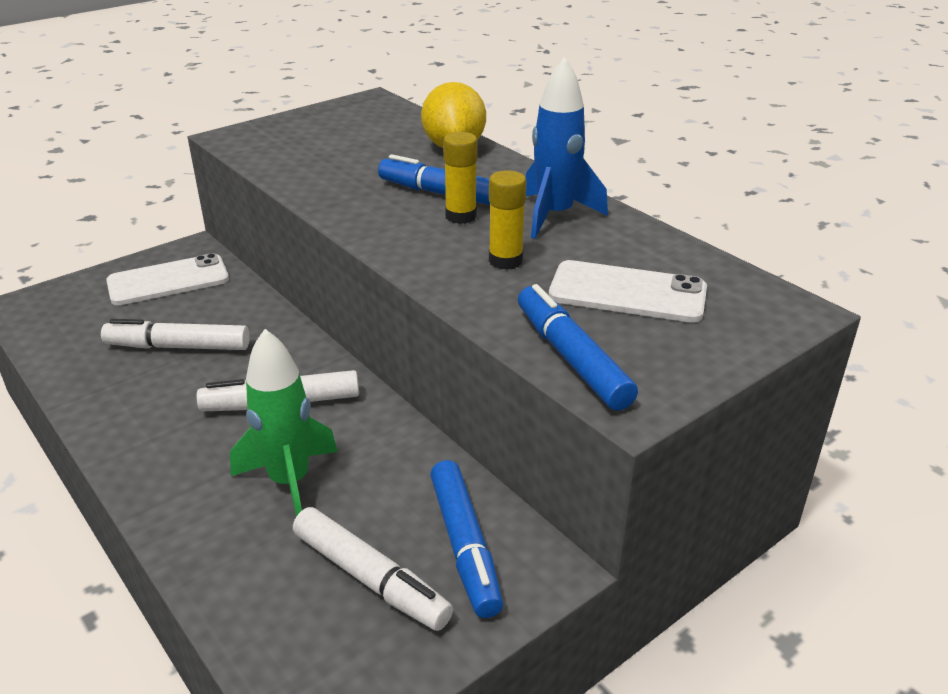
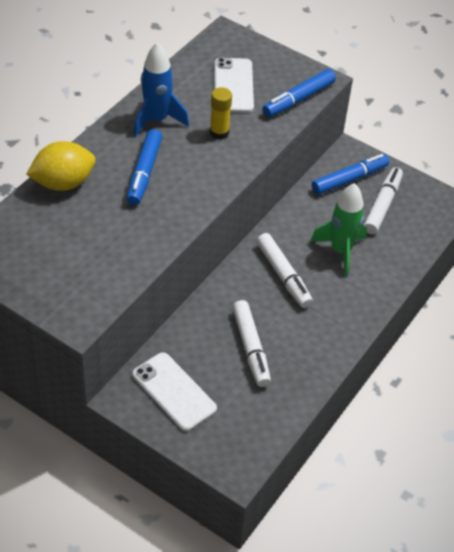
camera: 110 degrees left, 15 degrees up
(461, 216) = (172, 160): yellow glue stick -> none

